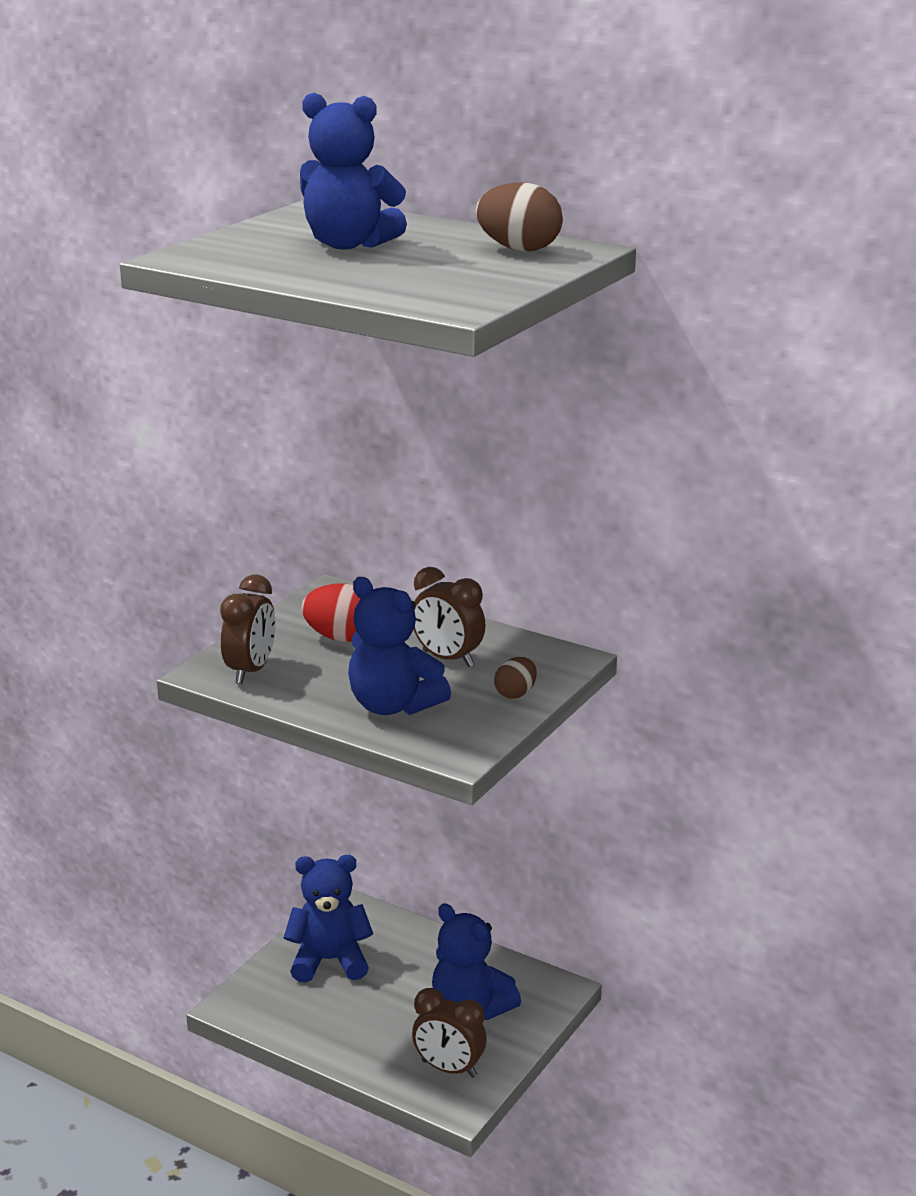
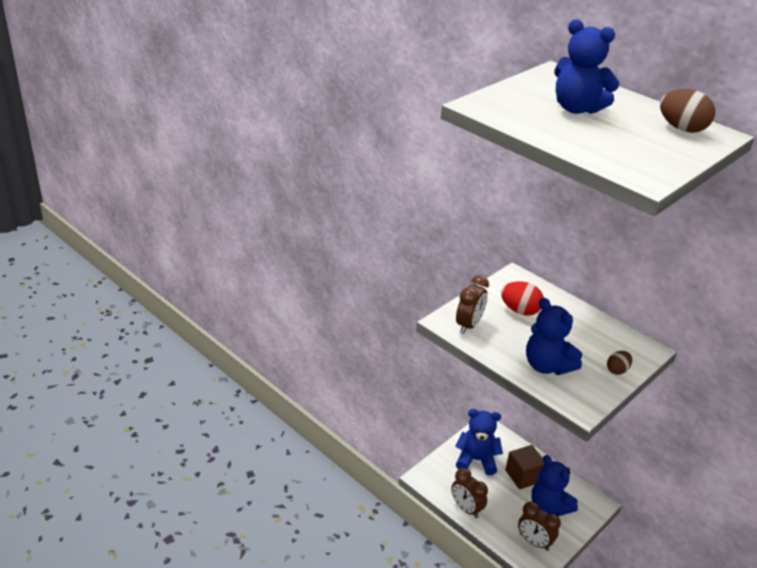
camera: 10 degrees right, 10 degrees up
(419, 970) = (523, 476): none -> brown cube
(448, 659) = (579, 337): brown clock -> brown clock (466, 508)

